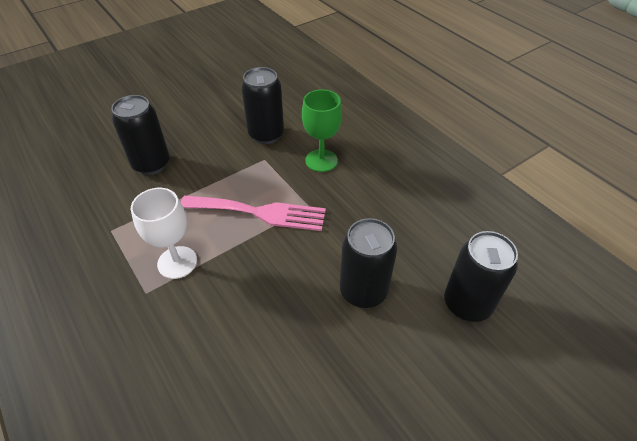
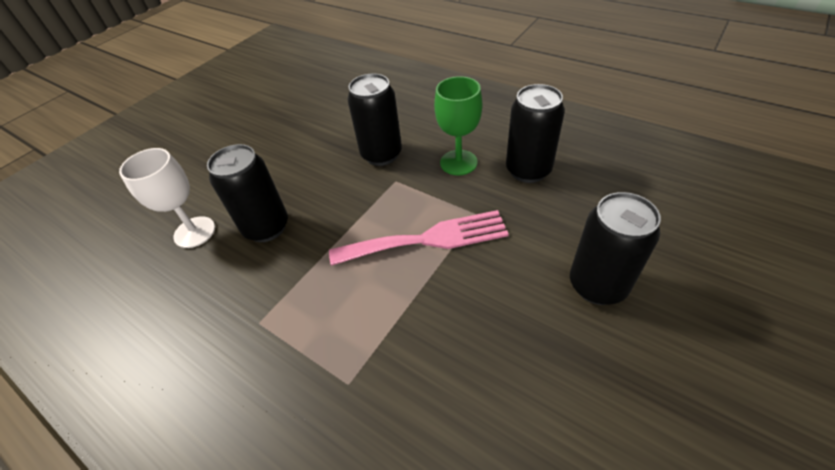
camera: 15 degrees left, 0 degrees up
(177, 262) = (366, 331): white goblet -> white goblet (194, 232)
(467, 304) = (710, 259): black can -> black can (528, 170)

